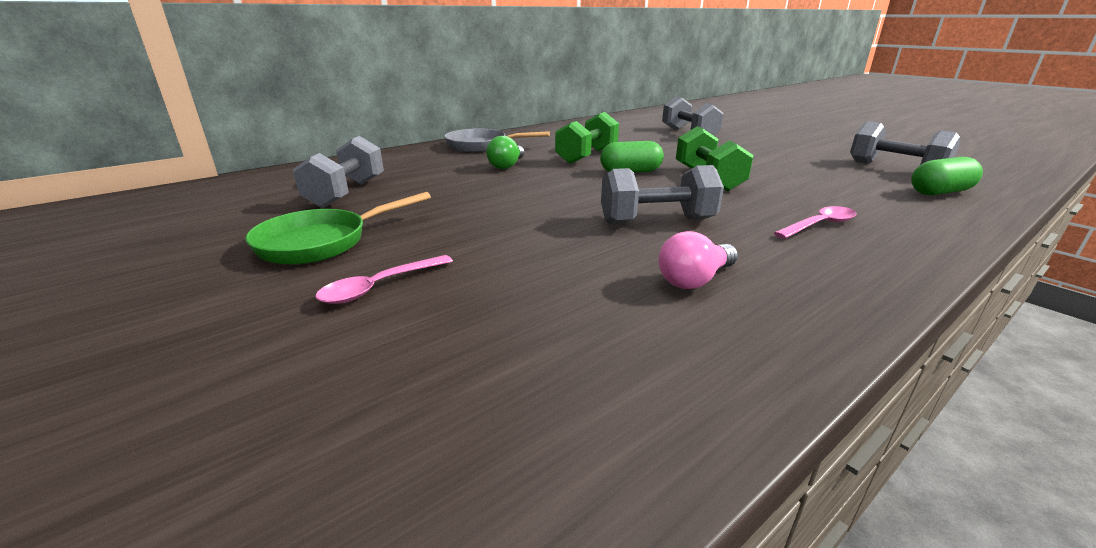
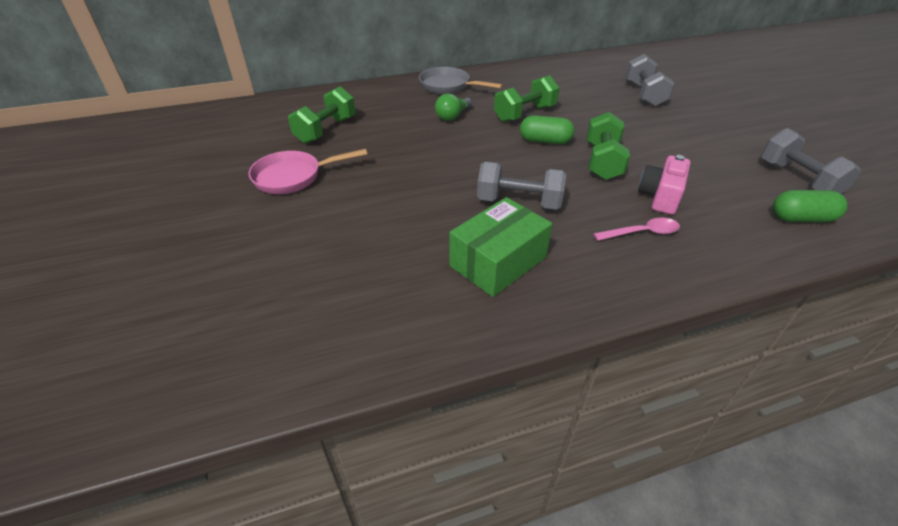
camera: 20 degrees right, 15 degrees up
(321, 242) = (293, 177): green pan -> pink pan
(347, 193) = (326, 130): grey dumbbell -> green dumbbell
(380, 287) = (310, 222): pink spoon -> none
(695, 280) = (498, 262): pink light bulb -> green box
(797, 195) = (660, 196): none -> pink camera

